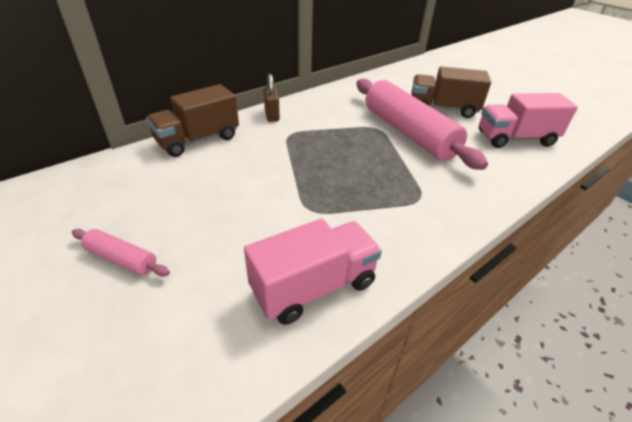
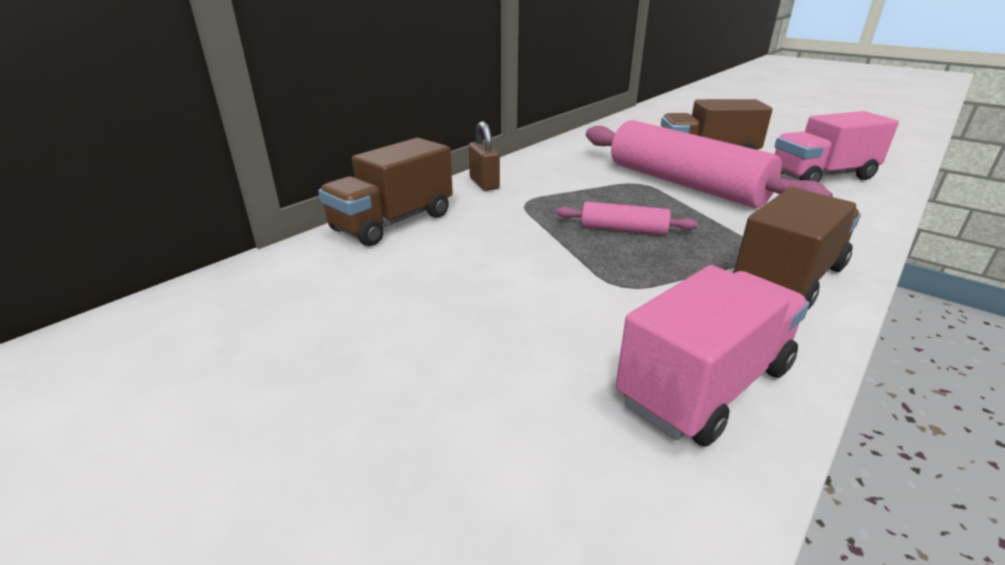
camera: 10 degrees left, 10 degrees down
(122, 259) = (361, 397): pink rolling pin -> pink rolling pin (623, 229)
(421, 221) = (788, 279): none -> brown truck

